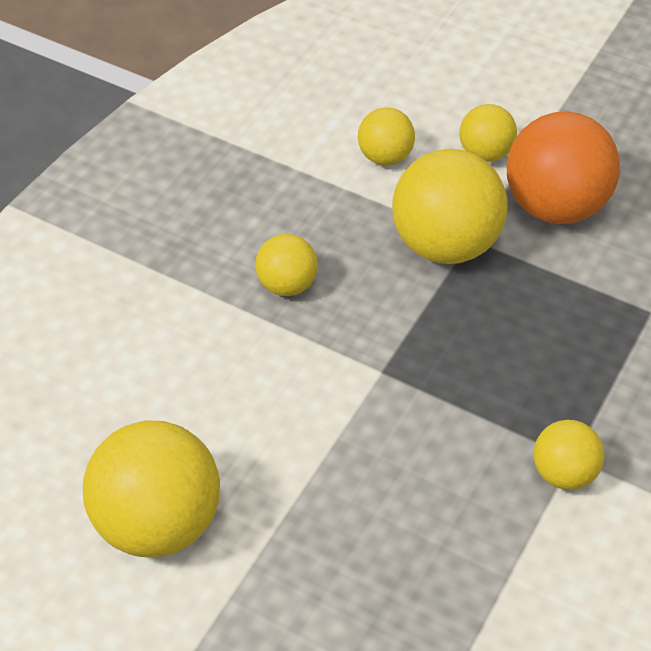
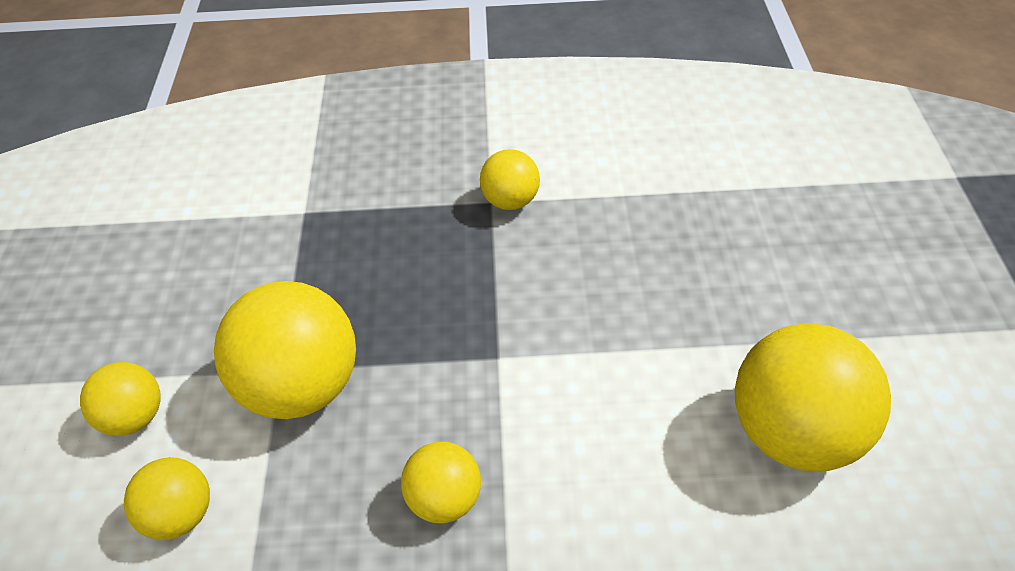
camera: 120 degrees left, 0 degrees up
(555, 207) = (198, 323): orange ball -> none

